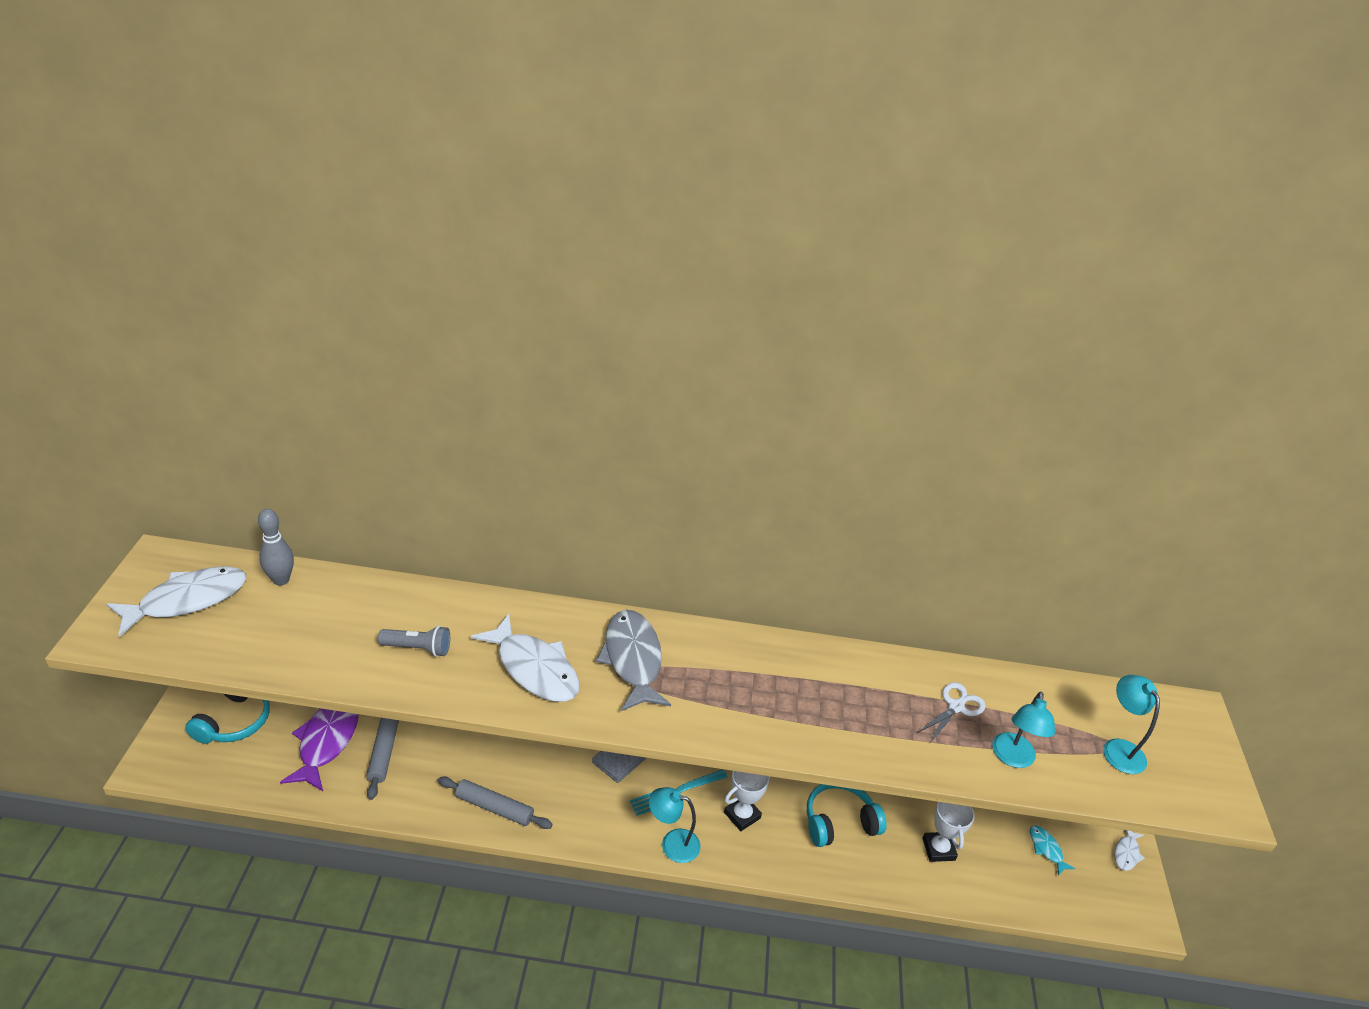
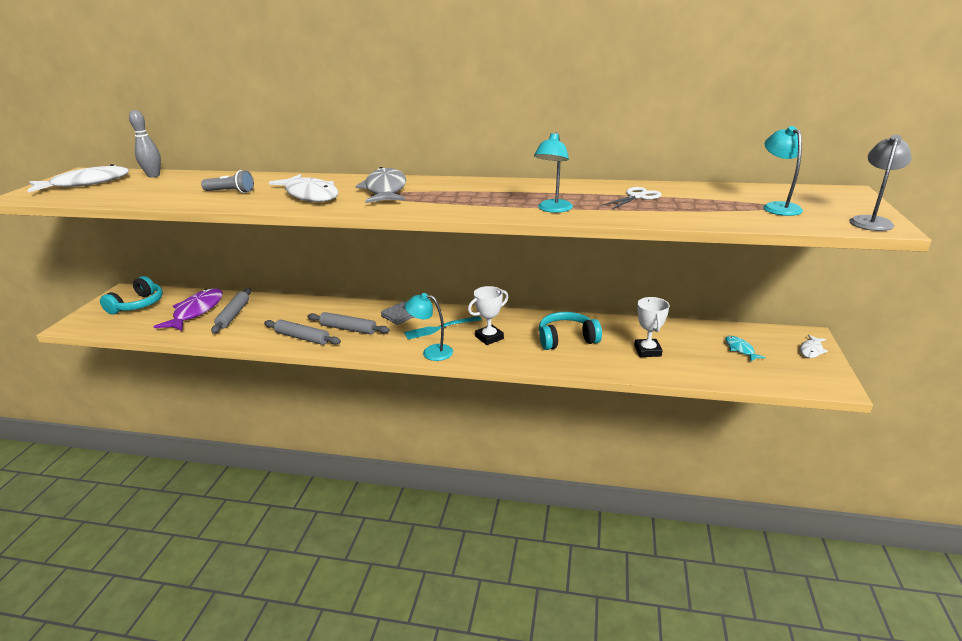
camera: 10 degrees right, 10 degrees down
(553, 789) = (348, 329): none -> grey rolling pin
(1012, 758) = (683, 213): turquoise lamp -> turquoise lamp (553, 209)
(1218, 794) = (871, 221): none -> grey lamp

